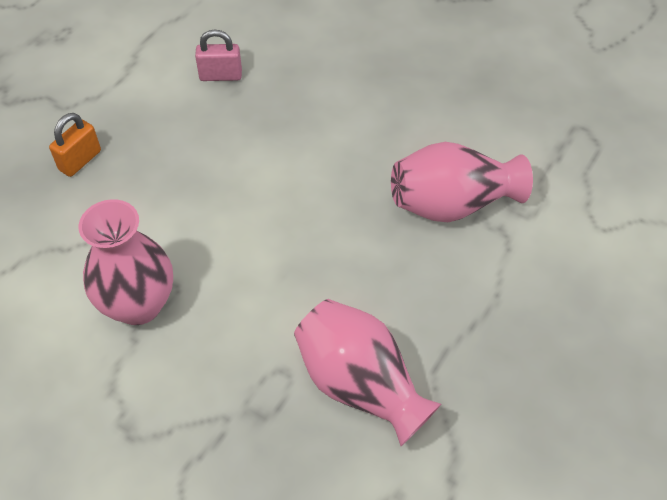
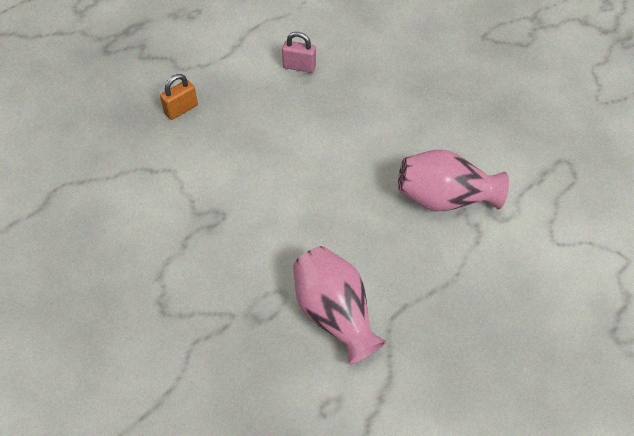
camera: 15 degrees right, 0 degrees up
(138, 305) = (194, 221): pink vase -> none

